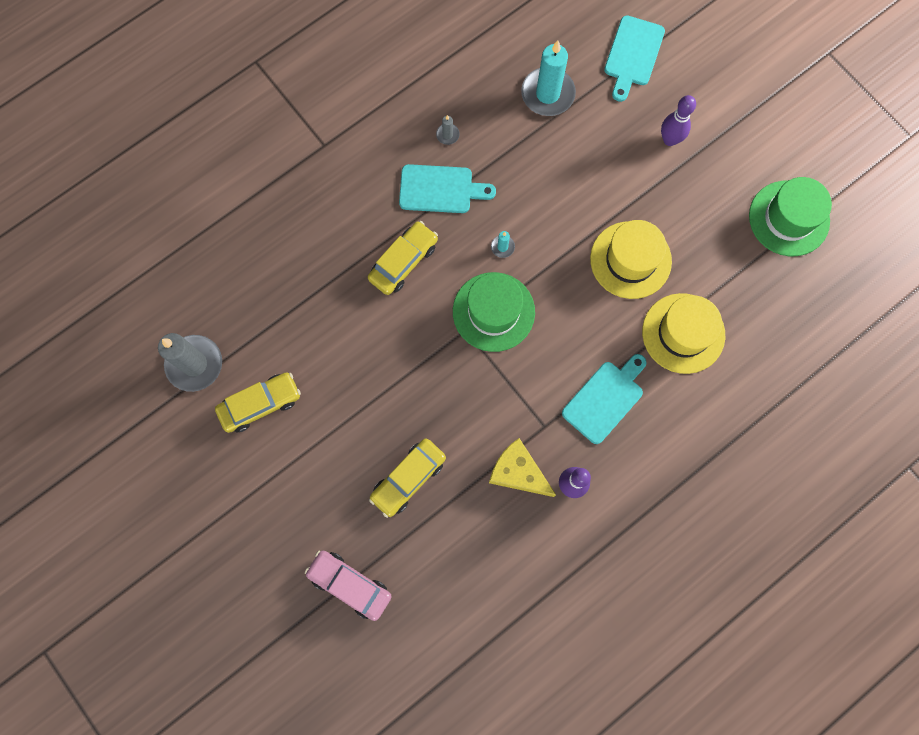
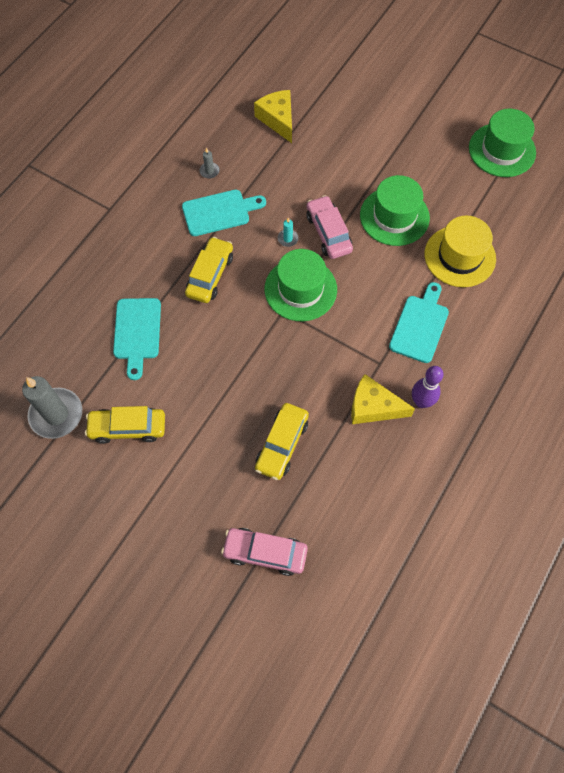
camera: 20 degrees left, 10 degrees down
(260, 404) = (128, 428): yellow car -> yellow car turned 135 degrees counterclockwise
(547, 94) = (278, 119): turquoise candle -> yellow cheese
(550, 255) = (328, 233): none -> pink car
(630, 260) = (394, 216): yellow hat -> green hat
(633, 55) = (332, 74): turquoise cutting board -> turquoise cutting board (137, 332)
(669, 140) = (386, 123): purple bowling pin -> none

